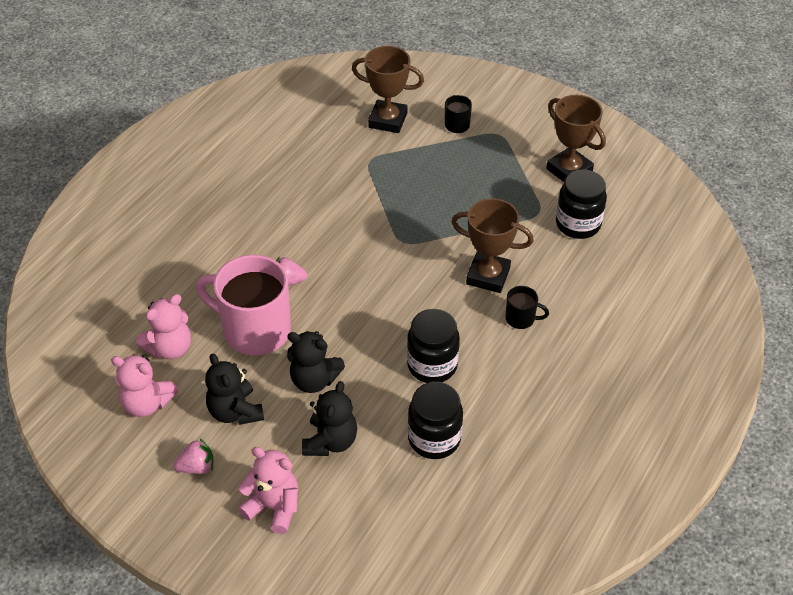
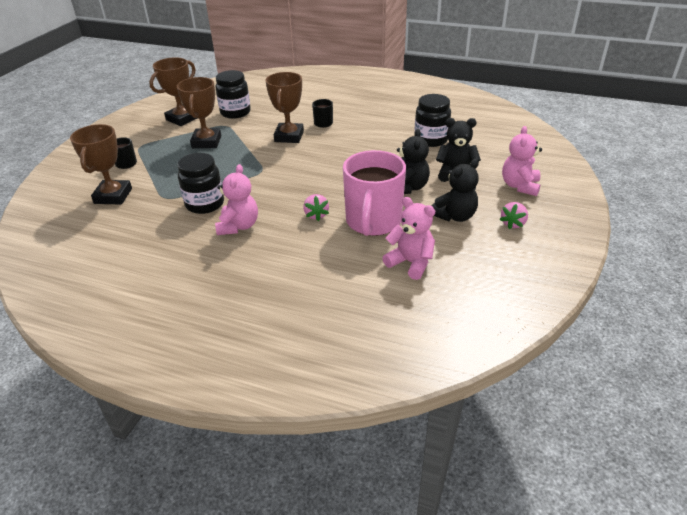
camera: 100 degrees left, 10 degrees down
(147, 403) = (473, 262): pink teddy bear -> pink teddy bear (238, 226)
(197, 467) = (513, 223): pink strawberry -> pink strawberry turned 120 degrees counterclockwise
(432, 365) = (374, 147): black jar -> black jar (205, 204)
(494, 193) = (206, 142): none -> brown trophy

